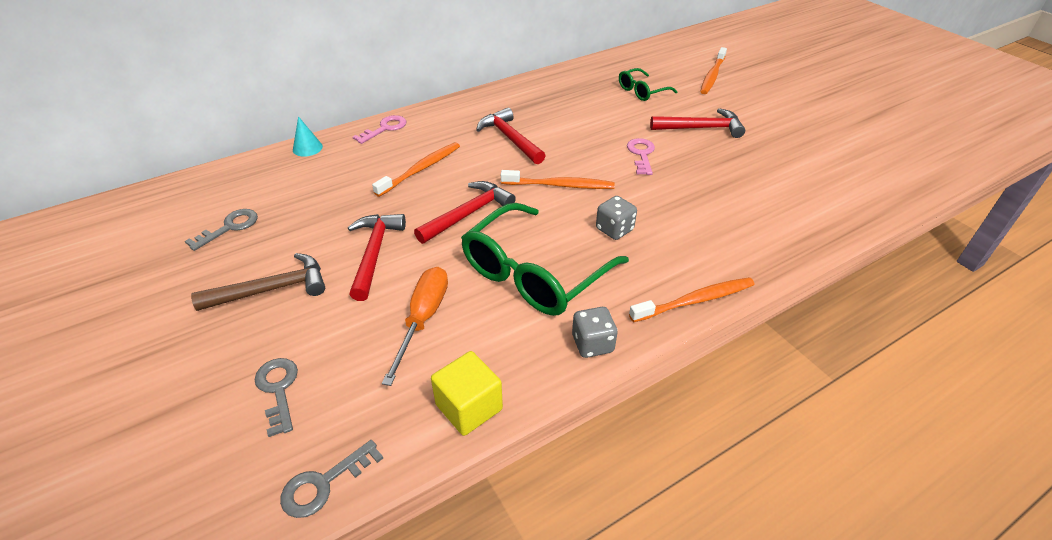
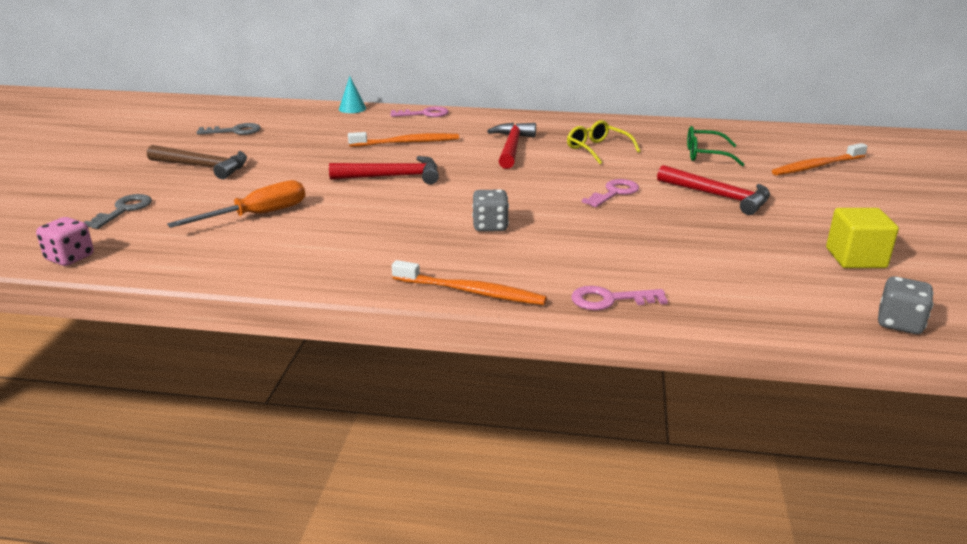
camera: 40 degrees right, 15 degrees down
(324, 483) = (70, 258): grey key -> pink dice
(374, 253) = (291, 173): red hammer -> none
(469, 407) = (201, 266): yellow cube -> yellow cube (855, 258)
(534, 273) = (375, 224): green glasses -> none
(560, 185) = (498, 186): orange toothbrush -> none
(570, 115) = (597, 149): none -> yellow glasses
(592, 344) = (340, 276): grey dice -> grey dice (899, 323)
(775, 256) = (610, 300): none -> pink key

